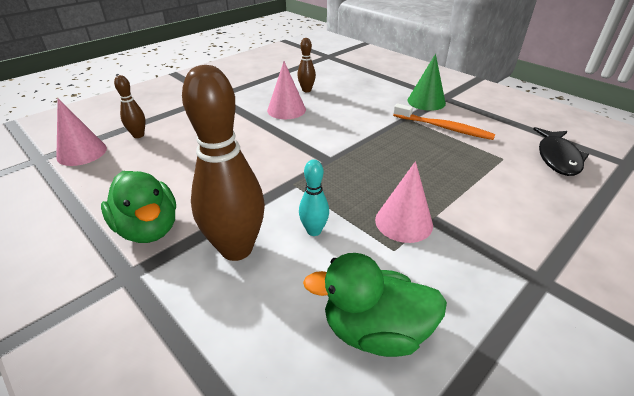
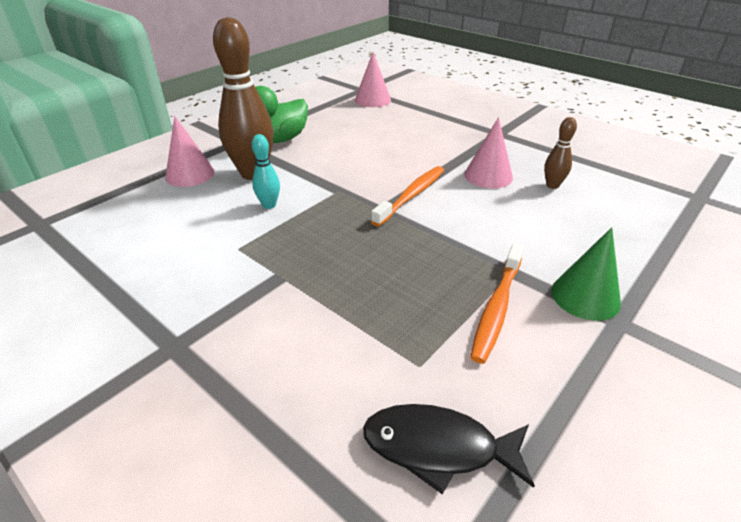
camera: 85 degrees right, 0 degrees up
(138, 135) = (404, 113): brown bowling pin -> none
(310, 145) = (411, 195): none -> orange toothbrush
(375, 331) = (156, 236): green duck -> none
(403, 222) = (276, 256): pink cone -> pink cone (190, 174)

